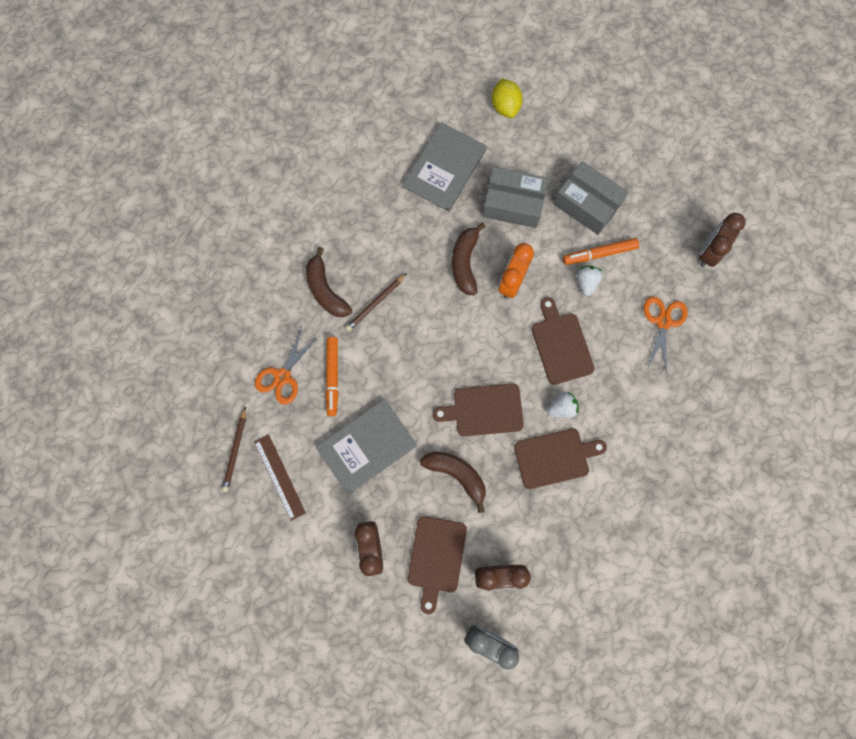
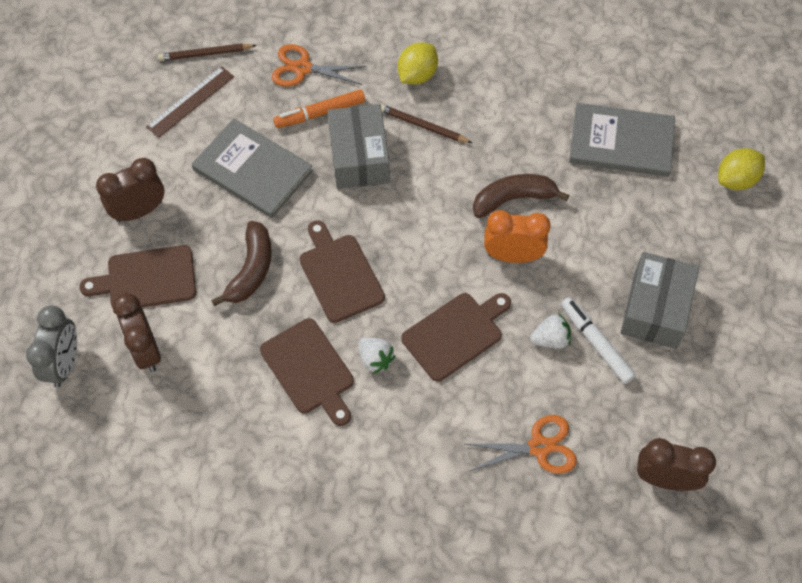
camera: 70 degrees right, 15 degrees down
(326, 290) = (417, 75): brown banana -> yellow lemon
(513, 204) = (613, 226): grey box -> grey box (359, 157)
(599, 254) = (596, 343): orange marker -> white marker

